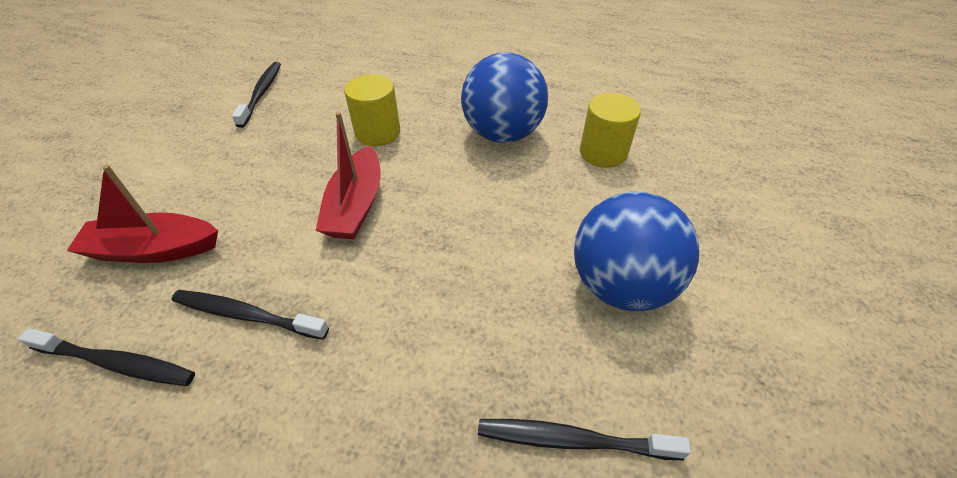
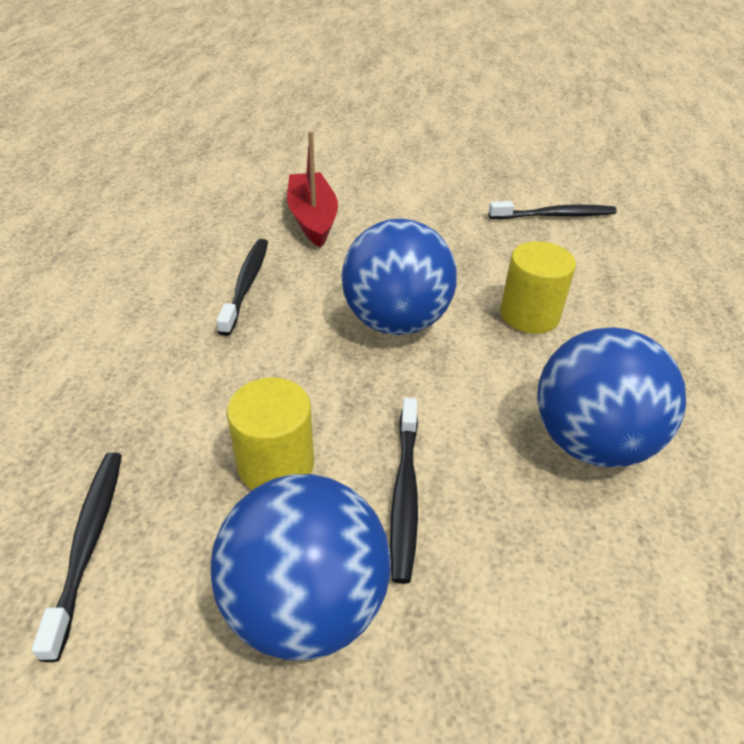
camera: 80 degrees right, 5 degrees down
(117, 363) = (202, 236): black toothbrush -> black toothbrush (404, 493)
(356, 205) = (396, 321): red boat -> blue ball
(603, 153) = (608, 589): yellow cylinder -> yellow cylinder (276, 464)

